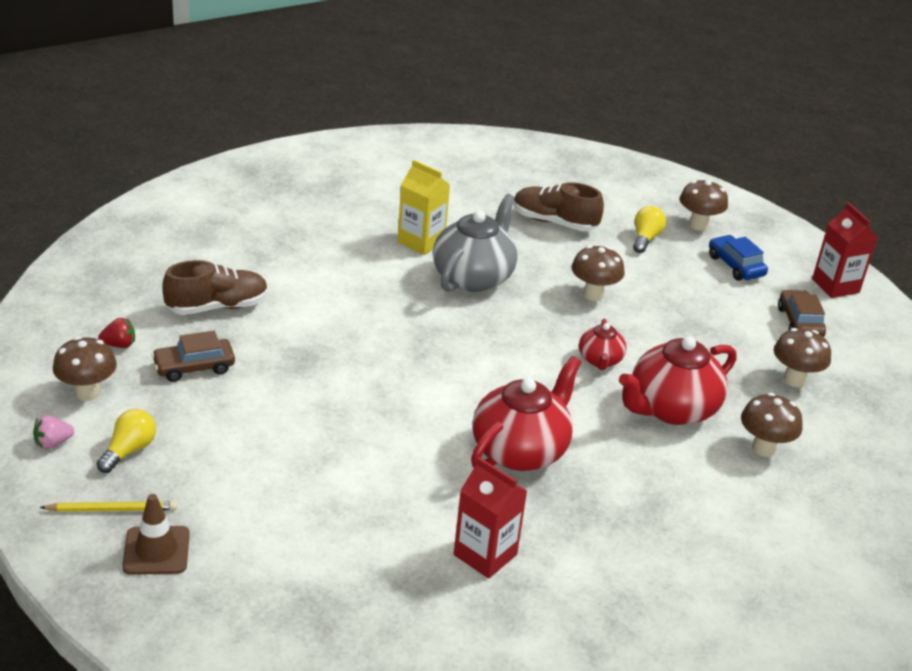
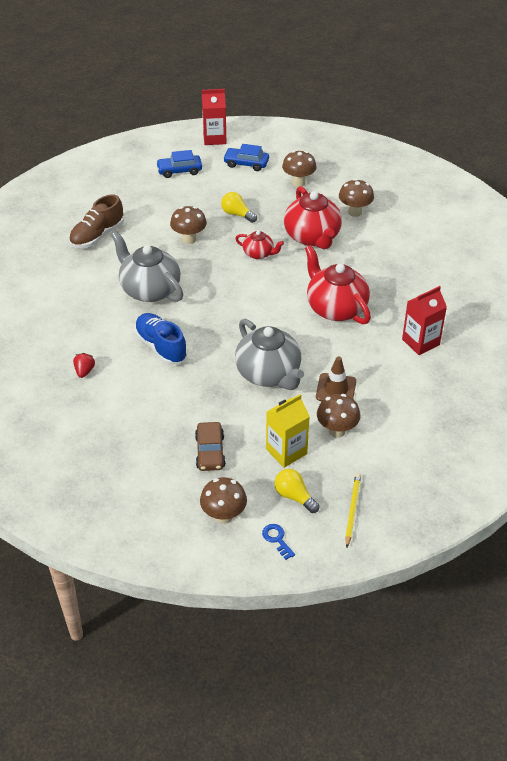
camera: 70 degrees left, 10 degrees up
(53, 443) = (277, 539): pink strawberry -> blue key
(119, 345) = (170, 493): red strawberry -> red strawberry (84, 371)
(156, 551) = (394, 490): brown traffic cone -> brown traffic cone (336, 389)
(217, 307) = (139, 431): brown shoe -> none
(353, 400) = (269, 374): none -> grey teapot
(370, 301) = (161, 347): none -> blue shoe
(421, 242) = (95, 307): yellow carton -> yellow carton (286, 451)
(645, 238) = (134, 200): yellow light bulb -> yellow light bulb (237, 214)
(698, 225) = (128, 173): brown mushroom -> brown mushroom (337, 431)
(799, 322) = (246, 164): brown car -> blue car

